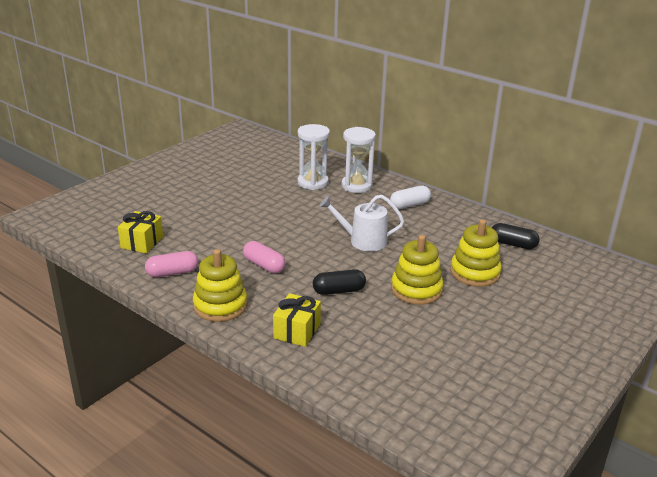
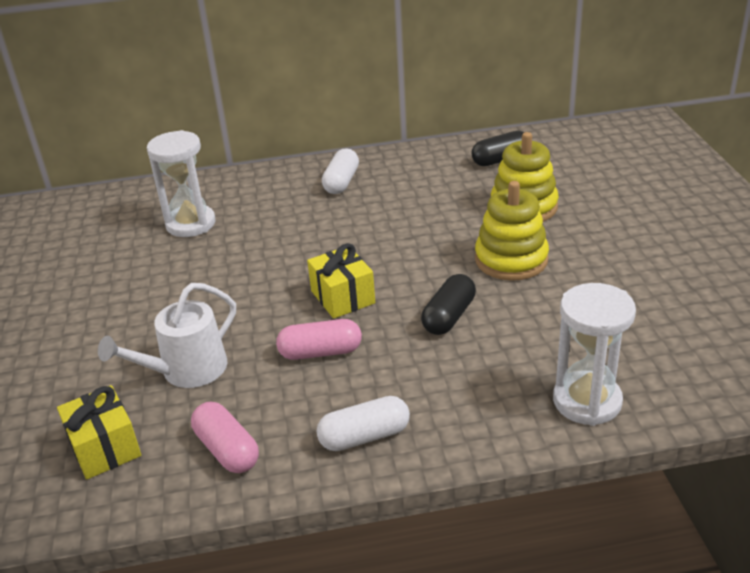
camera: 45 degrees left, 5 degrees up
(172, 273) = (227, 450): pink capsule -> pink capsule turned 60 degrees counterclockwise
(220, 306) = (364, 437): yellow stacking toy -> white capsule
(297, 331) = (495, 391): yellow gift -> yellow gift (342, 297)
(356, 186) = (248, 197): white hourglass -> white hourglass (587, 401)
(363, 241) = (369, 249): white watering can -> white watering can (187, 370)

